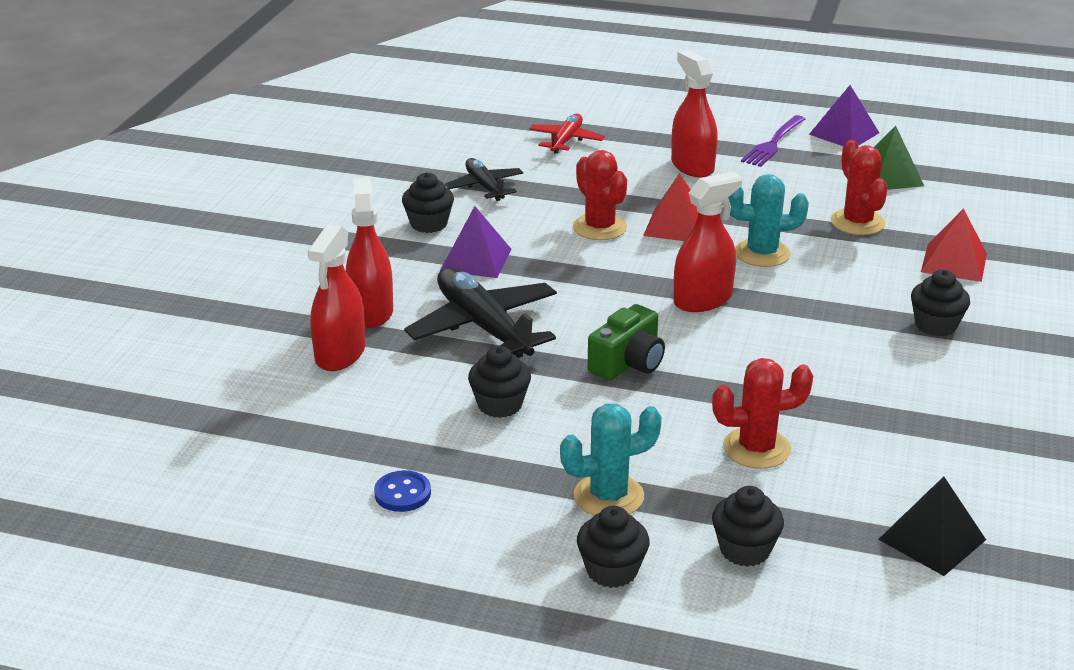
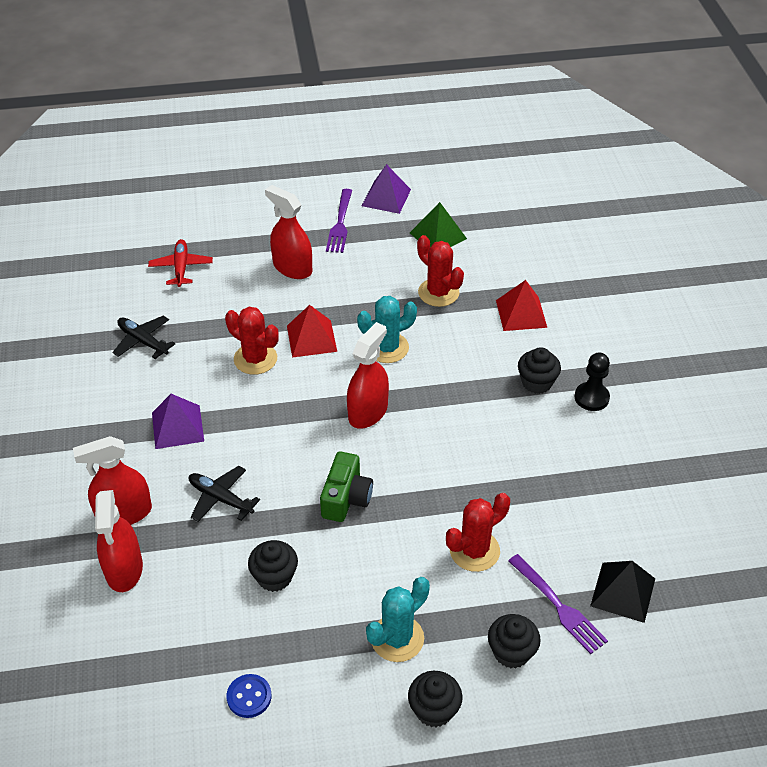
camera: 25 degrees left, 15 degrees up
(371, 311) = (124, 513): red spray bottle -> red spray bottle turned 75 degrees counterclockwise
(429, 224) = (119, 399): black cupcake -> none
(483, 327) = (220, 498): black plane -> black plane, size x0.58
(834, 526) = (558, 606): none -> purple fork
(1002, 355) = (591, 398): none -> black pawn

